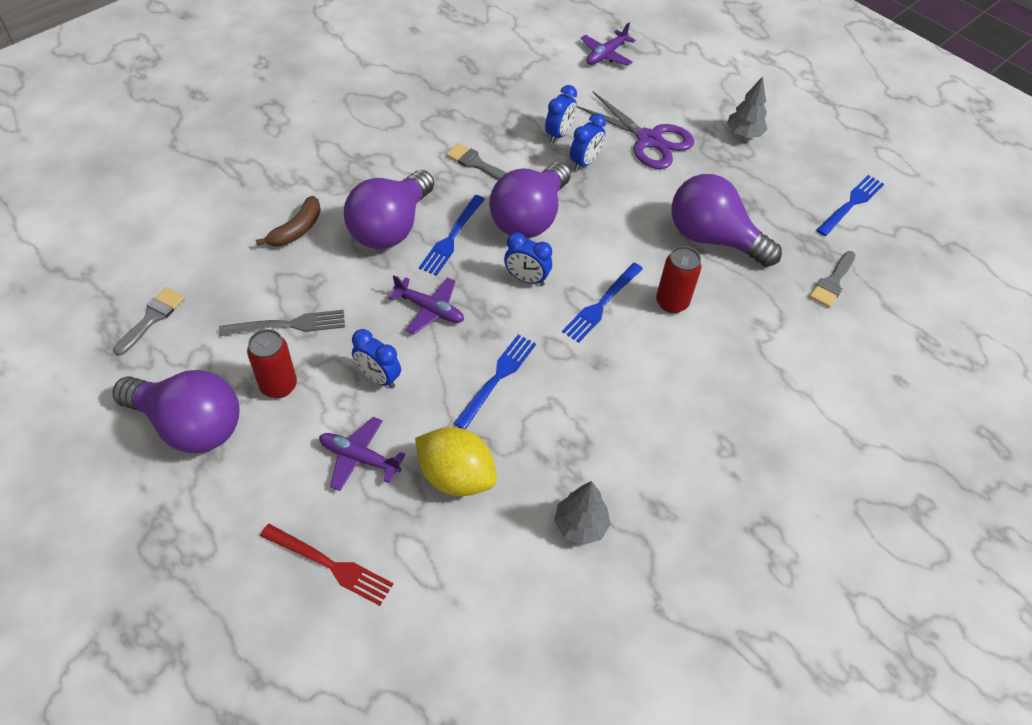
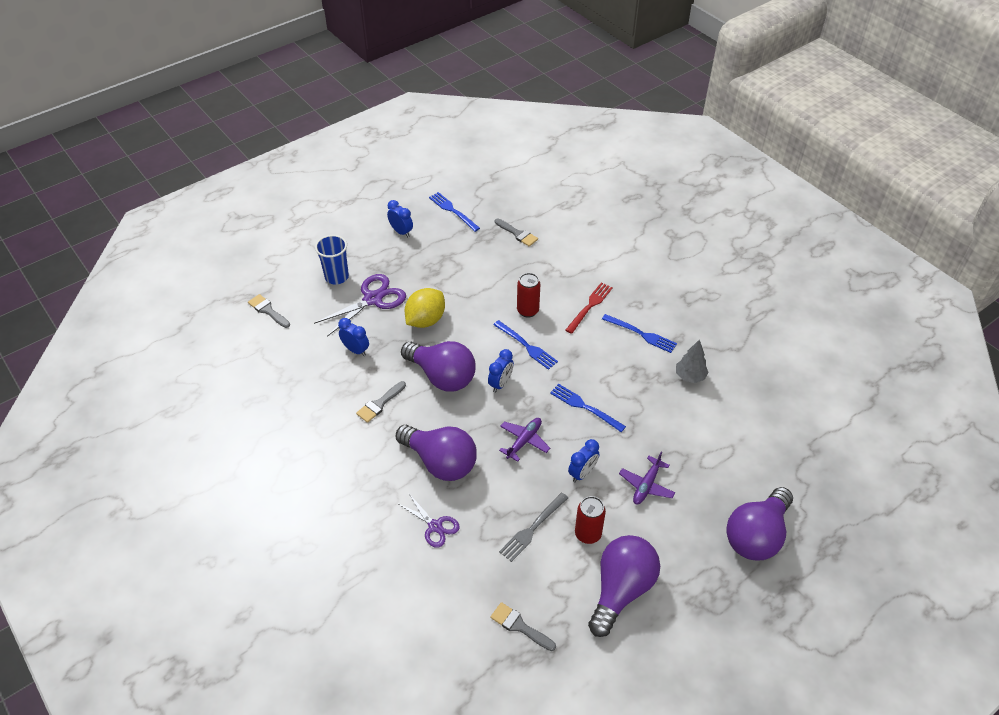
camera: 80 degrees left, 5 degrees down
(289, 324) = (532, 529): grey fork -> grey fork turned 135 degrees counterclockwise
(297, 230) = (435, 526): brown banana -> purple scissors
(331, 565) = (723, 501): red fork -> red fork (590, 306)
(451, 238) = (456, 424): blue fork -> blue fork (642, 334)
(456, 476) = (659, 434): yellow lemon -> yellow lemon (425, 320)
(585, 162) = (390, 338): blue clock -> blue clock (401, 232)
(606, 55) = (268, 310): purple plane -> grey brush
(678, 103) = (336, 277): none -> blue cup
(712, 238) = (474, 282): purple light bulb -> purple light bulb (756, 535)
(743, 134) = (377, 248): grey tree -> none

